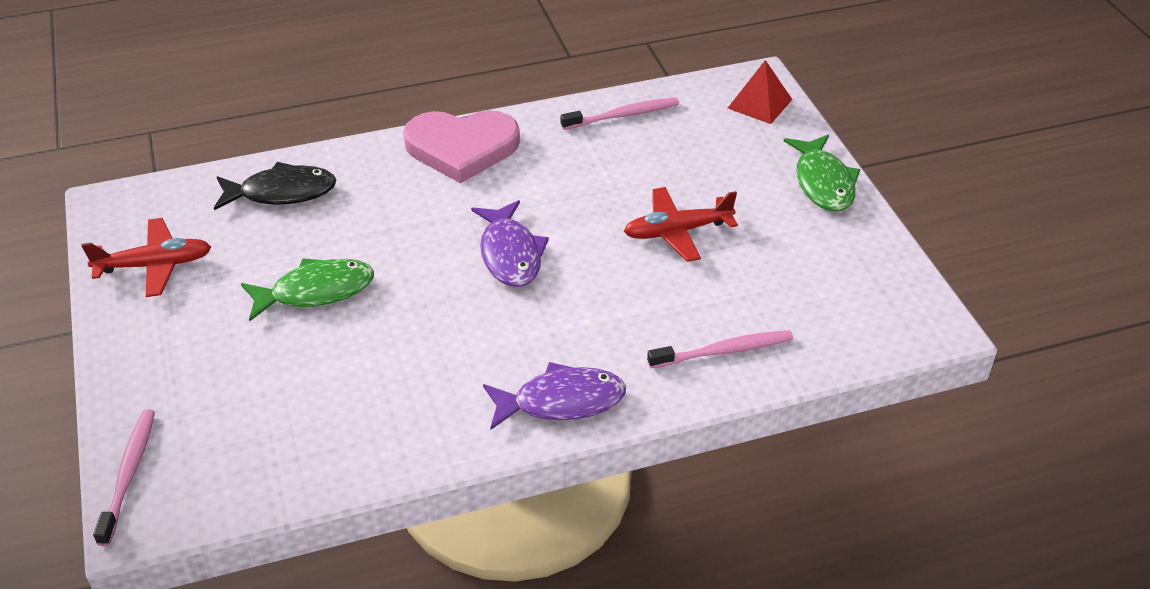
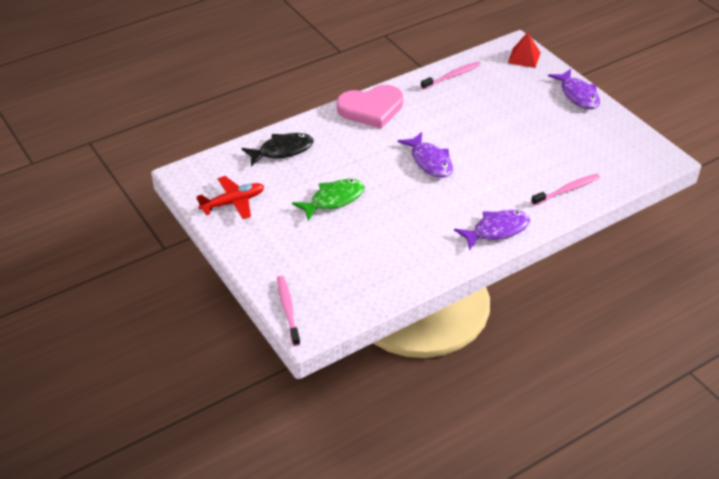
camera: 15 degrees left, 0 degrees up
(677, 231) = (513, 134): red plane -> none
(823, 183) = (578, 95): green fish -> purple fish

